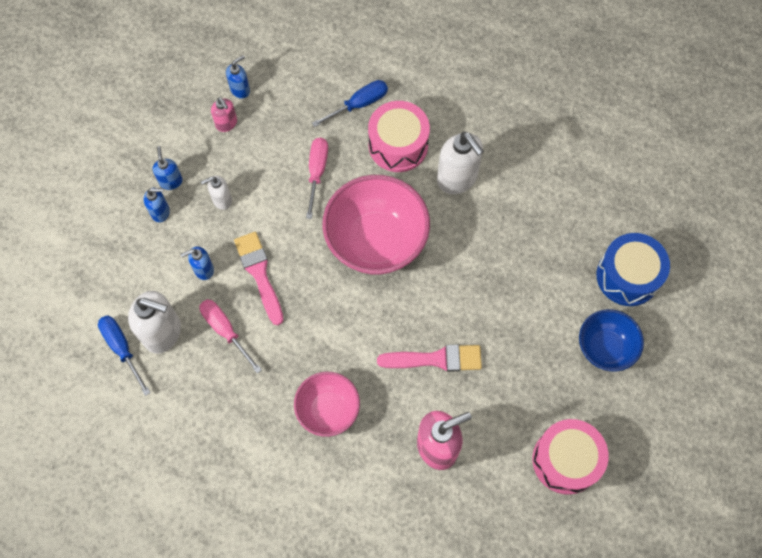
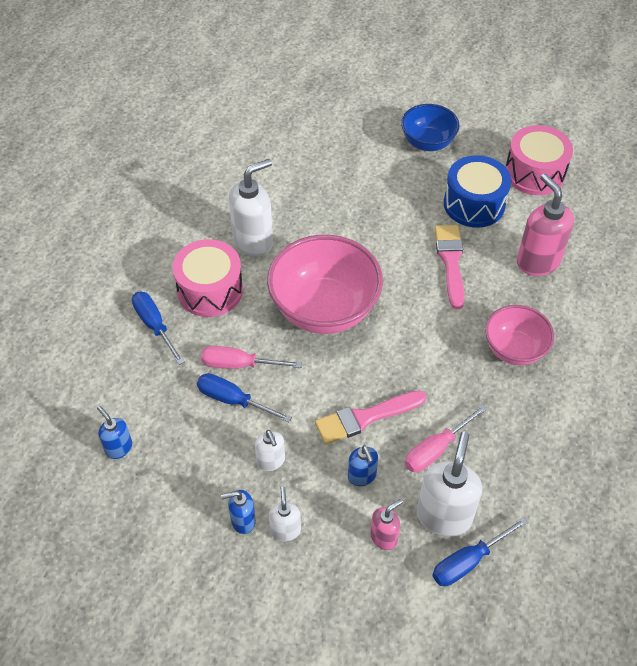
camera: 90 degrees left, 15 degrees down
(160, 212) = (285, 530): blue soap dispenser -> white soap dispenser
(226, 124) = (166, 461): pink soap dispenser -> pink soap dispenser (384, 537)
(281, 169) = (233, 400): none -> blue screwdriver
(627, 276) = (358, 124): blue drum -> blue drum (474, 204)

